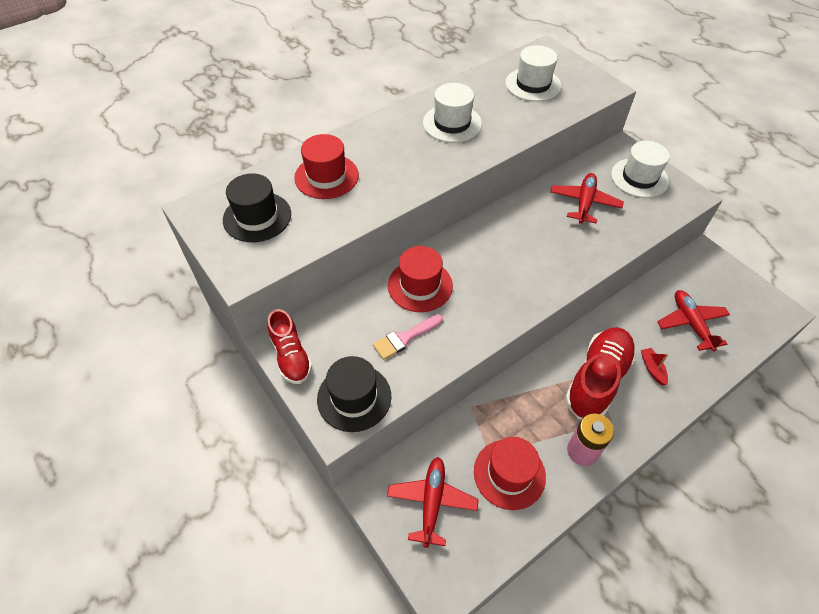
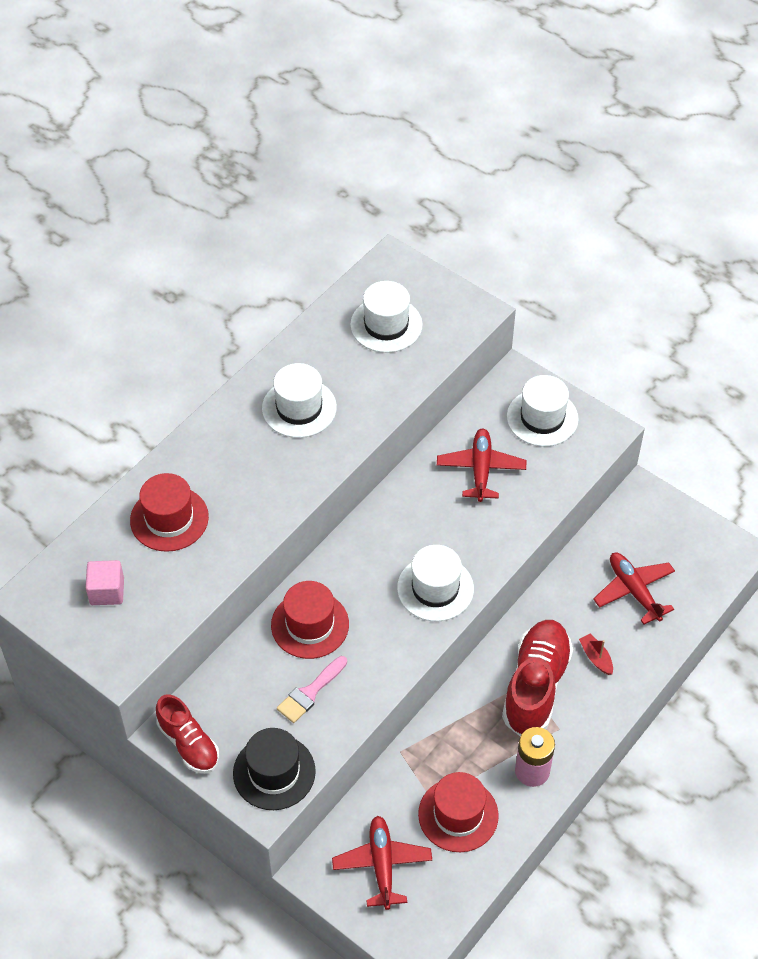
camera: 15 degrees left, 0 degrees up
(257, 217) = (107, 591): black hat -> pink cube
(530, 280) = (435, 588): none -> white hat

